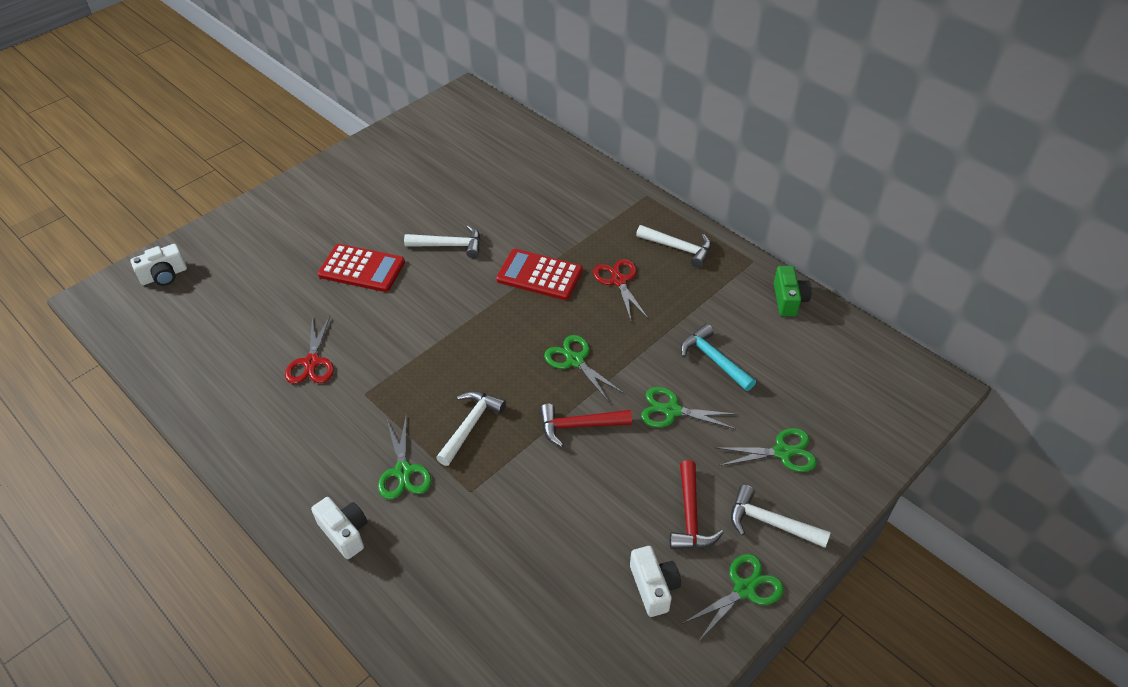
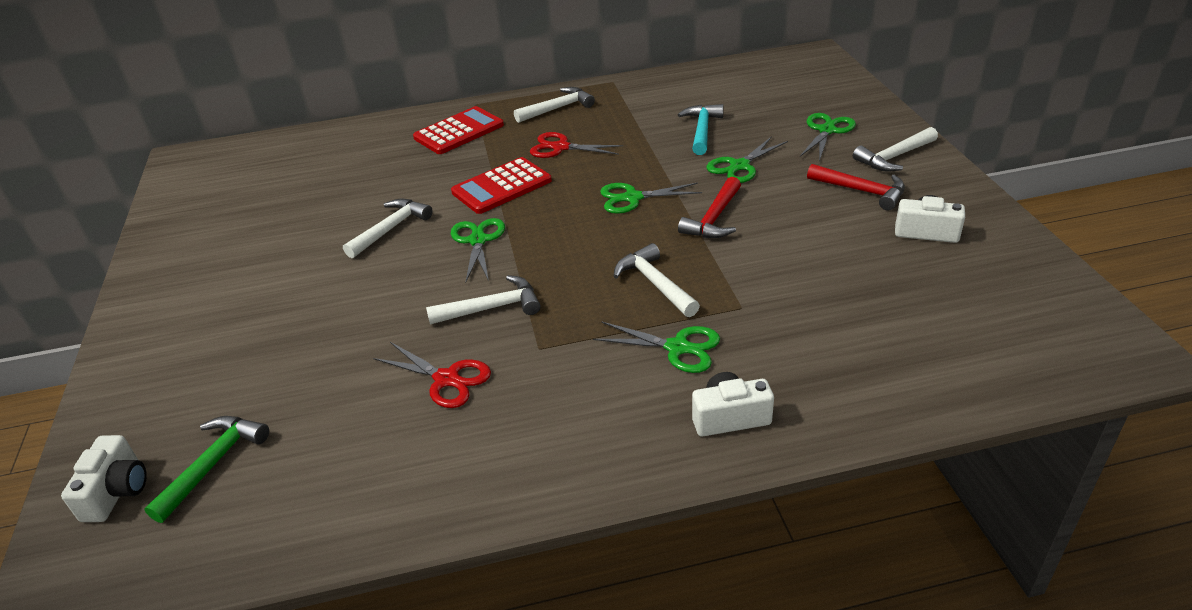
camera: 55 degrees left, 10 degrees down
(198, 300) = (213, 464): none -> green hammer
(362, 268) = (345, 300): red calculator -> red calculator (459, 131)
(393, 347) = (492, 308): none -> white hammer
(714, 359) = (702, 130): turquoise hammer -> turquoise hammer turned 105 degrees clockwise
(744, 589) = (953, 188): green scissors -> green scissors (478, 240)
(788, 300) = (672, 80): green camera -> none

